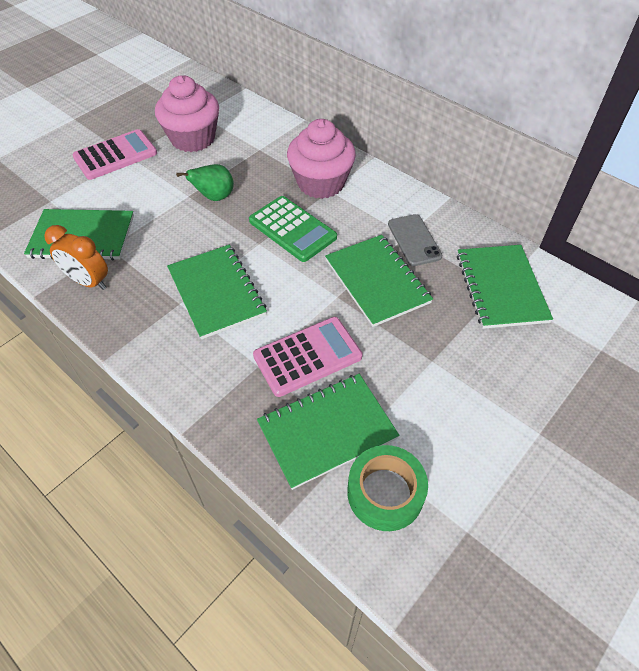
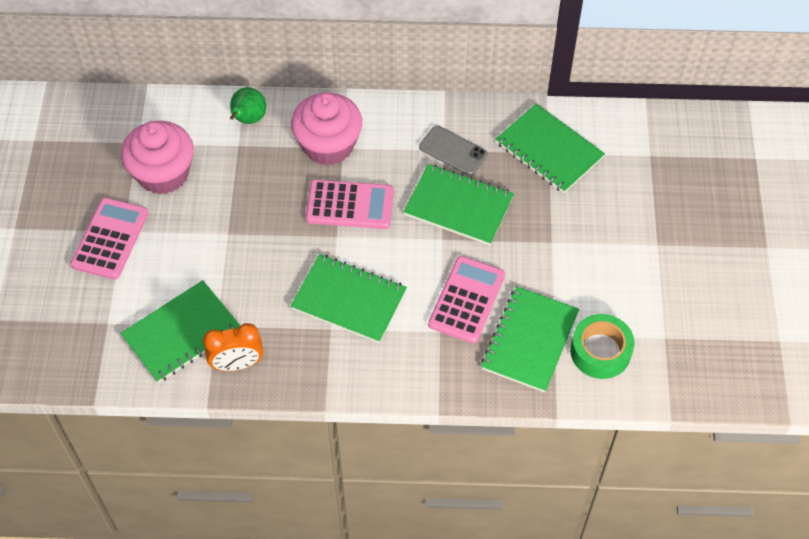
camera: 40 degrees left, 5 degrees up
(214, 197) = (252, 219): green pear -> green pear (248, 119)
(292, 229) = (350, 205): green calculator -> pink calculator

